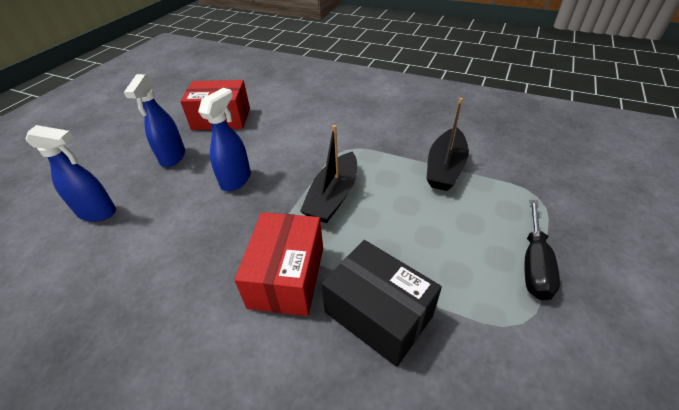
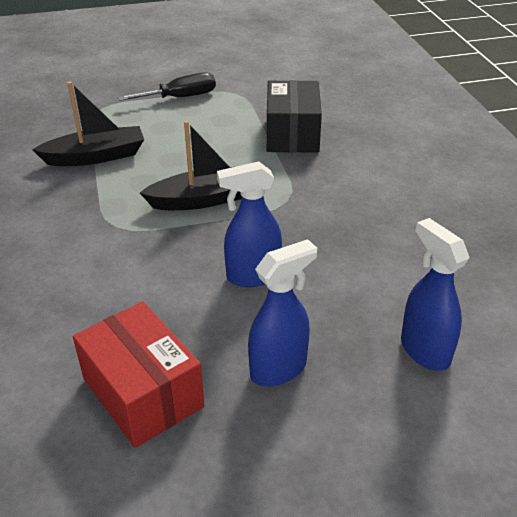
camera: 130 degrees left, 5 degrees down
(287, 276) = (315, 179): red box -> none

